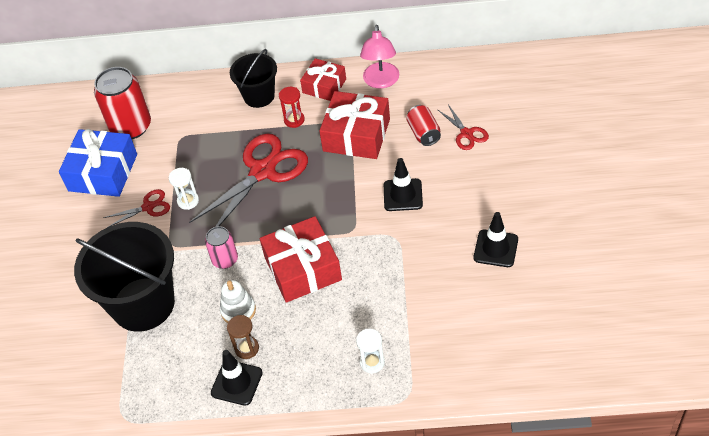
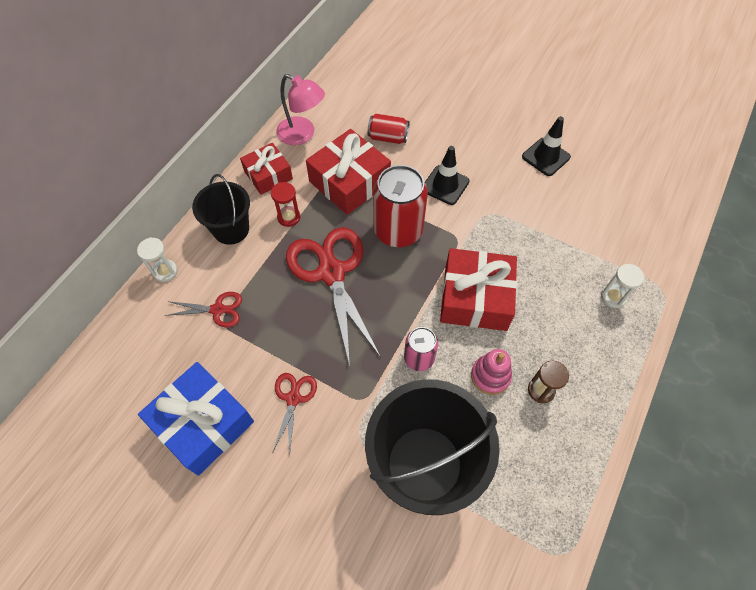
camera: 65 degrees left, 10 degrees up
(131, 127) = (161, 363): red can -> red can (398, 230)
(188, 201) = (316, 356): white hourglass -> white hourglass (165, 271)
(236, 383) = (577, 419): black traffic cone -> none
(238, 310) = (490, 376): white stacking toy -> pink stacking toy
(466, 134) = (412, 112): red scissors -> red scissors (218, 310)

